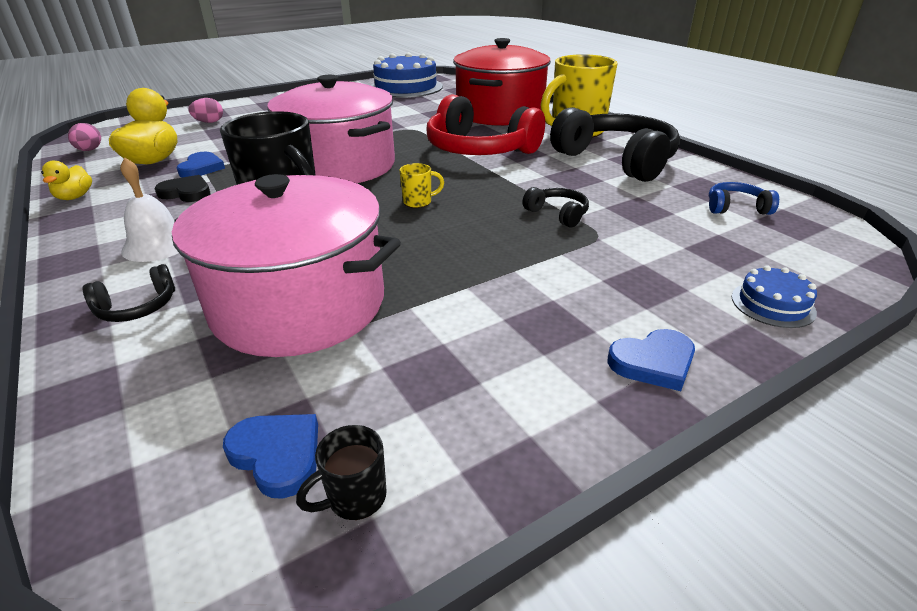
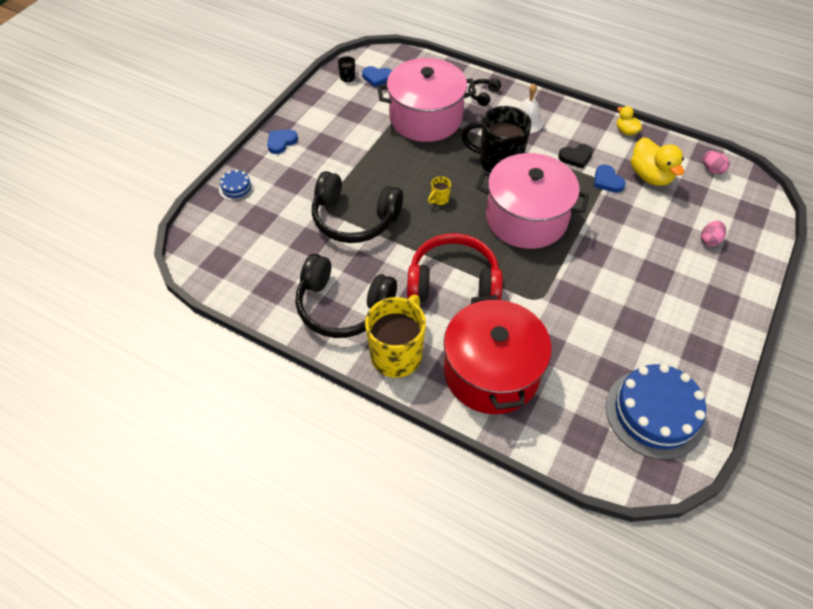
camera: 150 degrees right, 20 degrees up
(557, 214) = (354, 219): black headphones -> black headphones, size x2.30
(736, 208) = (251, 267): blue headphones -> none

